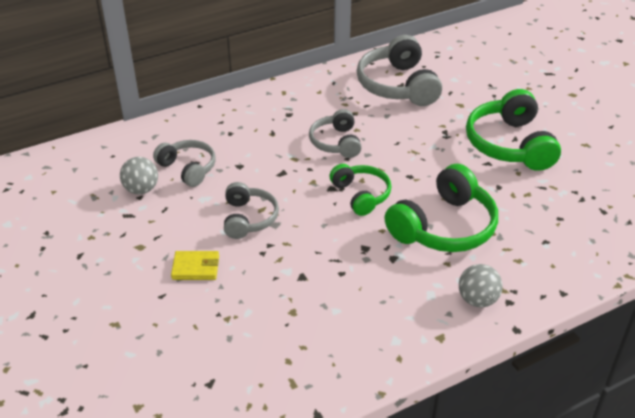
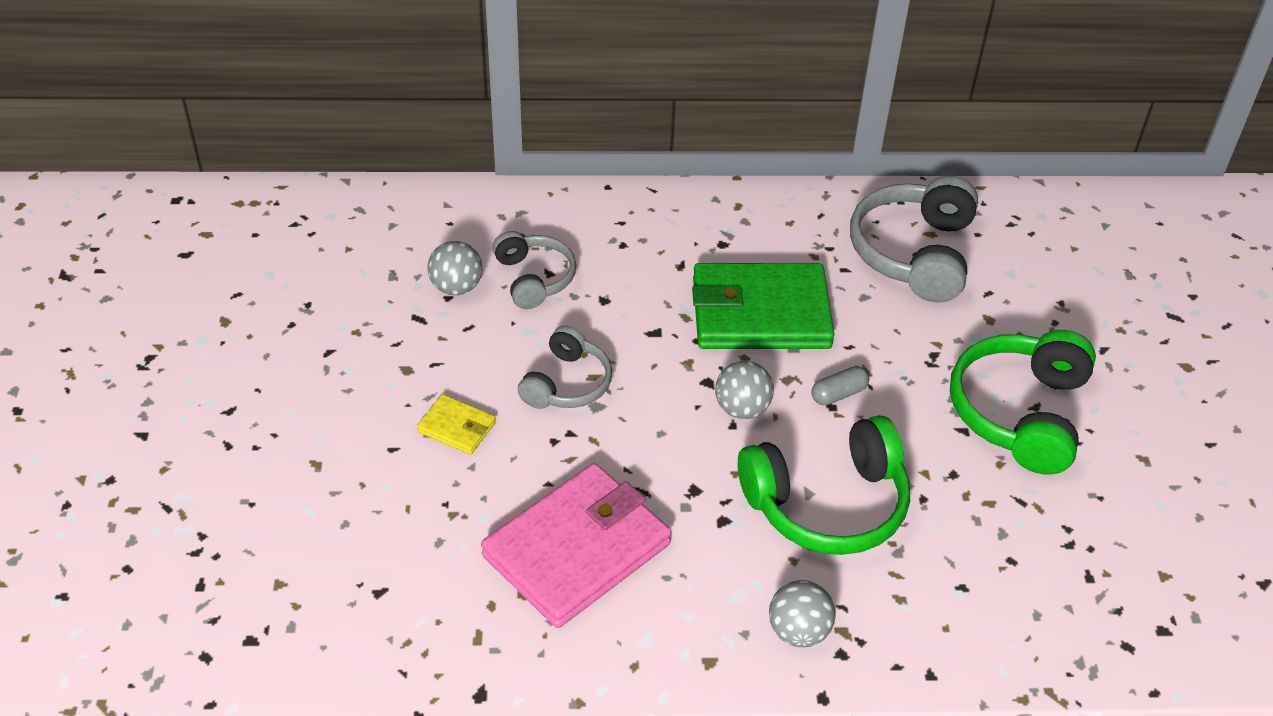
camera: 25 degrees right, 5 degrees up
(319, 308) = (576, 550): none -> pink wallet
(336, 142) = (760, 313): grey headphones -> green wallet
(361, 195) = (742, 408): green headphones -> grey ball
(409, 168) = (838, 394): none -> grey capsule

